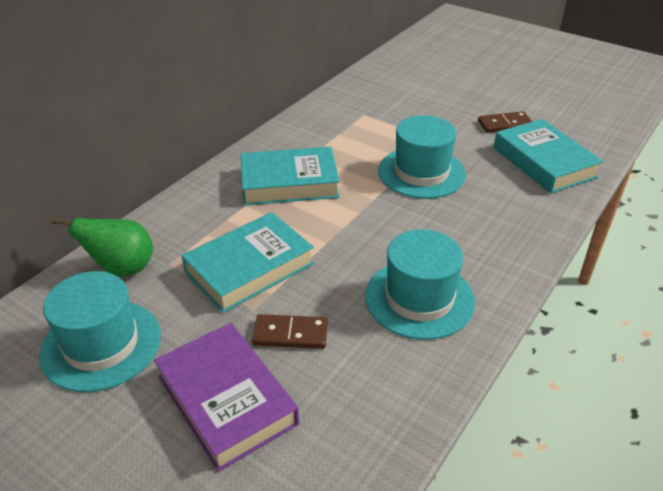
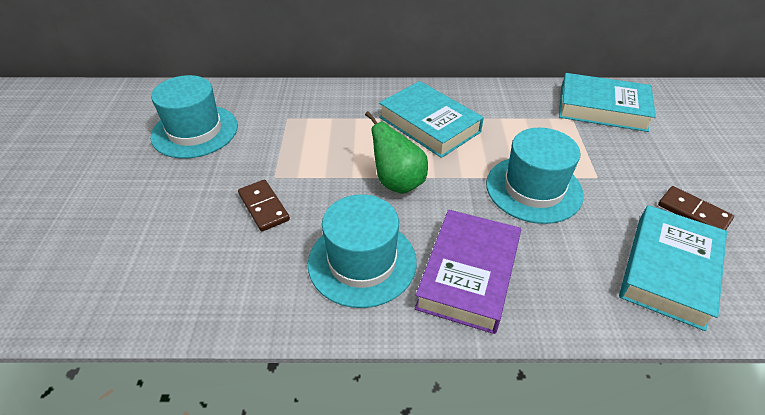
camera: 55 degrees right, 5 degrees up
(122, 268) = (266, 103): green pear -> green pear (397, 182)
(226, 400) = (182, 207): purple book -> purple book (468, 274)
(249, 267) = (315, 153): turquoise book -> turquoise book (602, 108)

